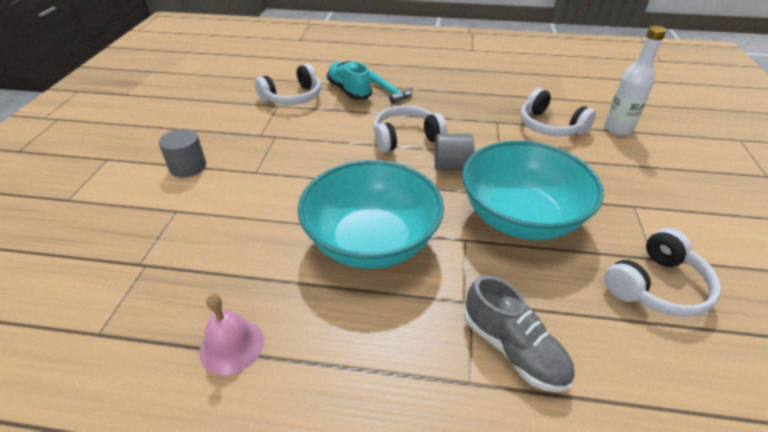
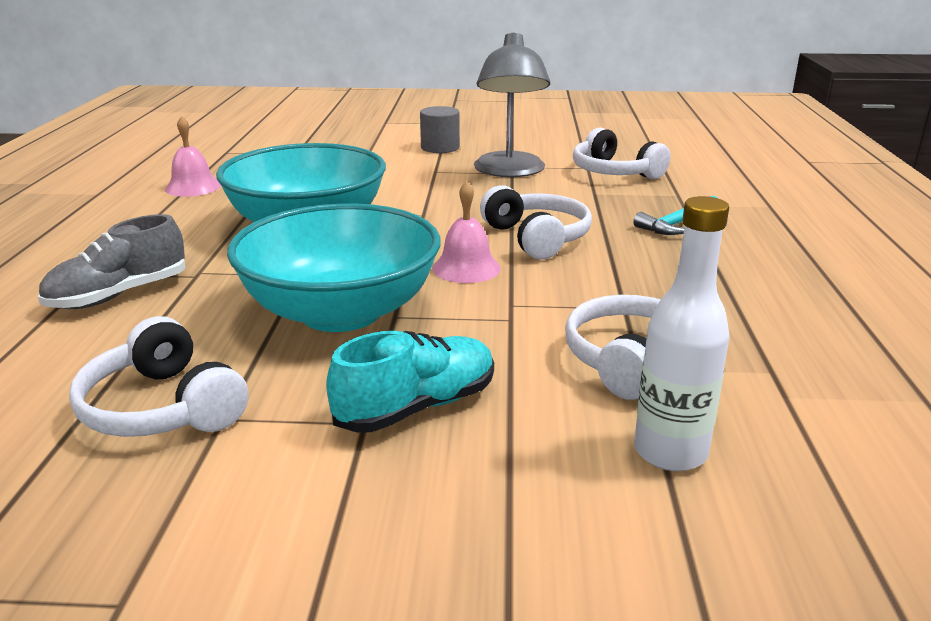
camera: 85 degrees right, 15 degrees down
(272, 137) = (509, 171): none -> grey lamp
(349, 90) = (659, 199): turquoise shoe -> turquoise shoe (417, 407)
(451, 166) = (466, 268): grey cylinder -> pink bell

